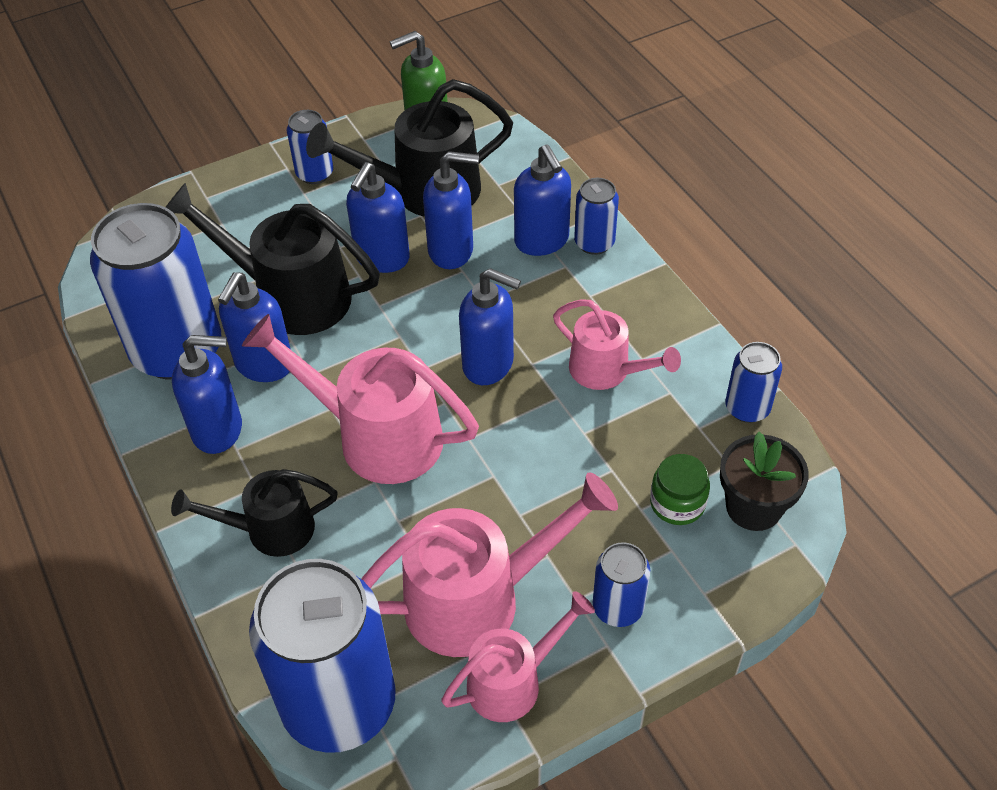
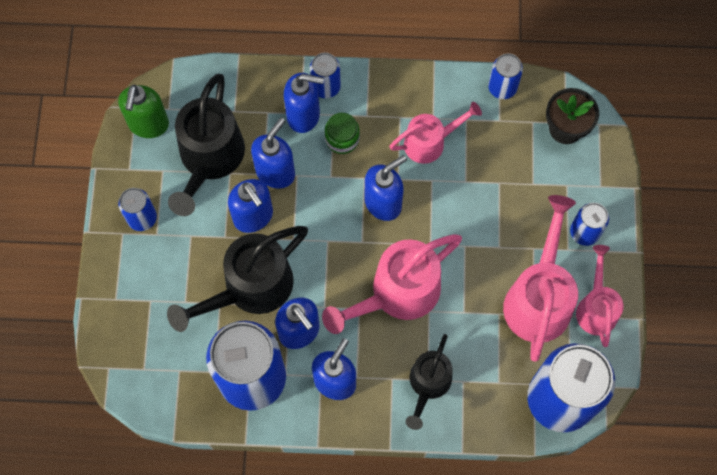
camera: 60 degrees left, 20 degrees up
(677, 503) = (540, 163): green jar -> green jar (342, 139)

